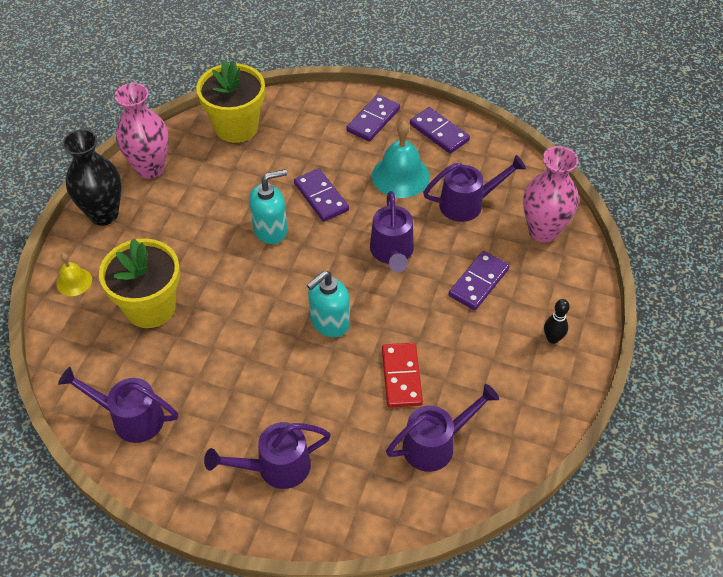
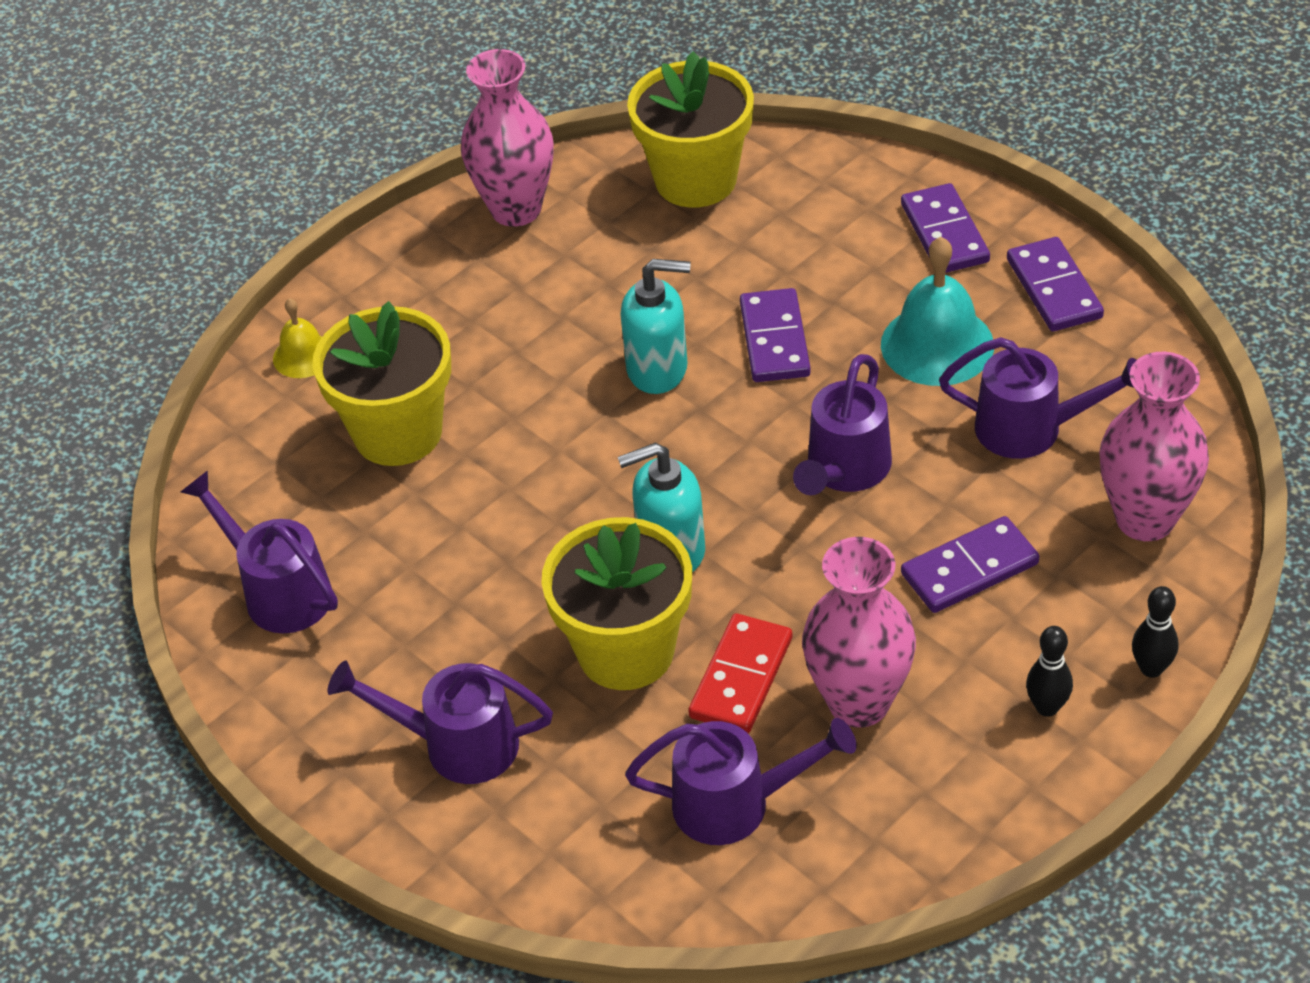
camera: 30 degrees right, 5 degrees down
(104, 214) = (403, 263): black vase -> none
(336, 384) = (626, 651): none -> yellow flower pot
(373, 120) = (944, 233): purple domino -> purple domino turned 75 degrees counterclockwise
(465, 368) = (859, 702): none -> pink vase
(587, 303) = (1151, 668): none -> black bowling pin

